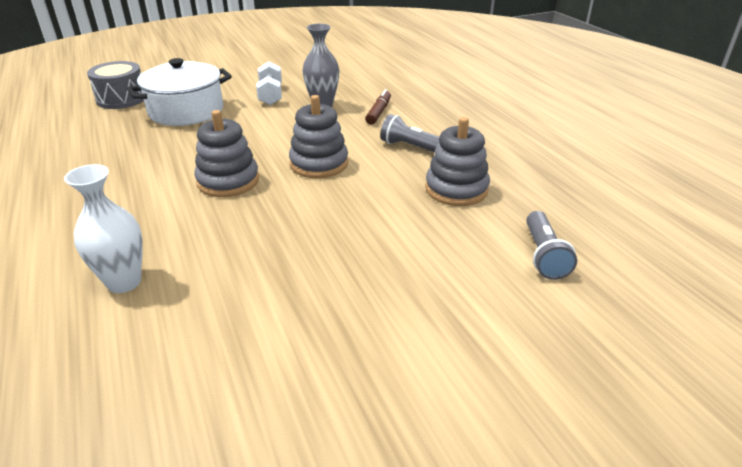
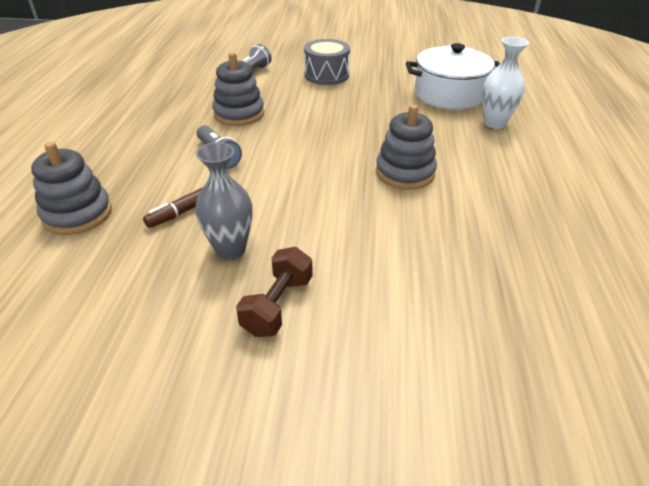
camera: 150 degrees left, 5 degrees up
(121, 99) = (536, 407): grey drum -> grey drum (326, 75)
(186, 111) = (421, 311): white pot -> white pot (449, 95)
(271, 95) = (277, 305): white dumbbell -> brown dumbbell
(319, 164) = (314, 165): grey stacking toy -> grey stacking toy (77, 214)

